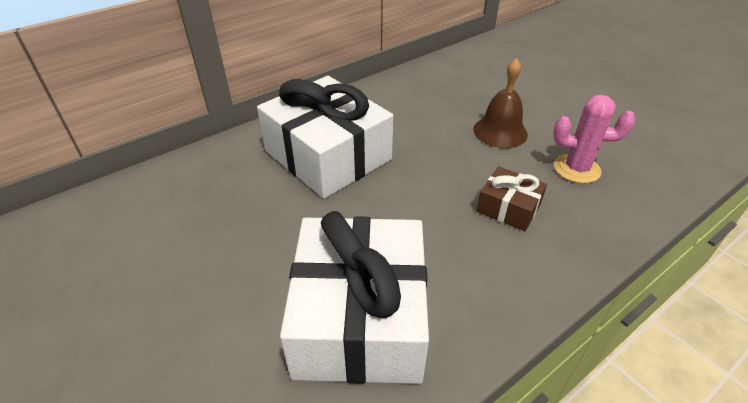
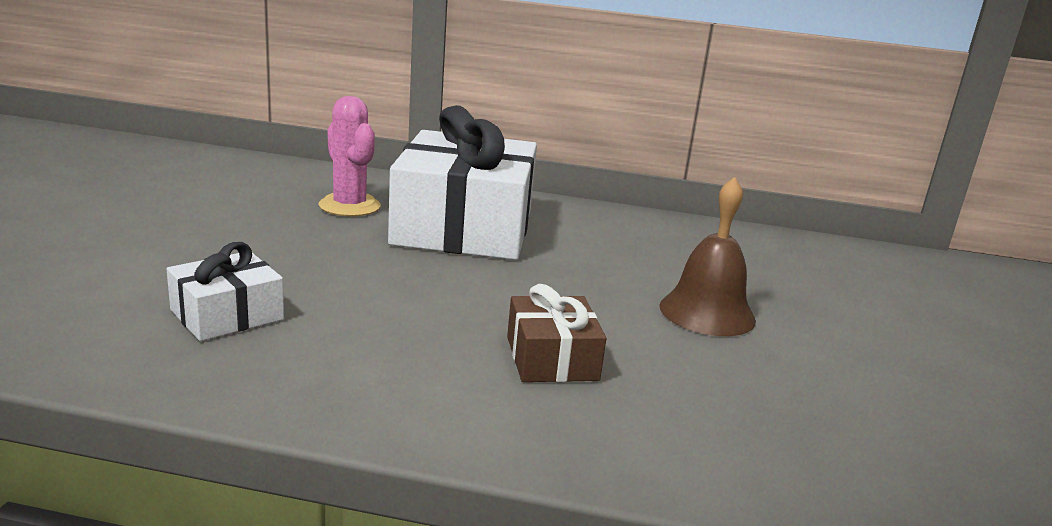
camera: 45 degrees right, 20 degrees down
(359, 318) = (227, 315): white gift -> white gift, size x0.46
(576, 169) = (737, 393): pink cactus -> pink cactus (349, 206)

